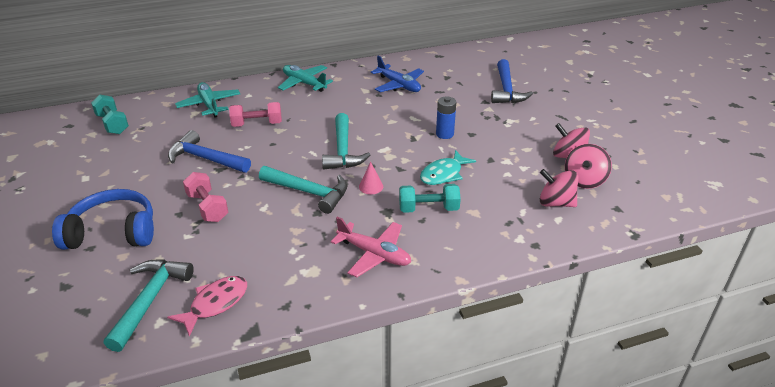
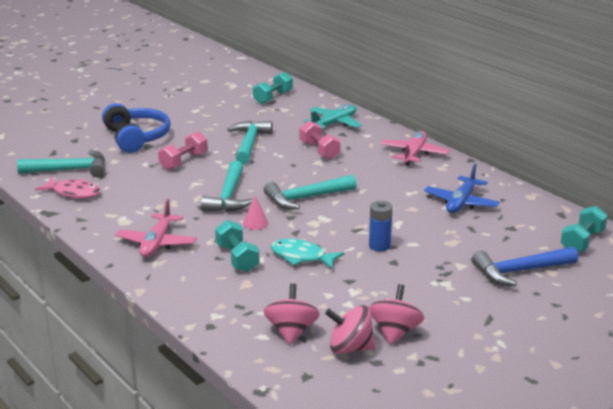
camera: 70 degrees right, 10 degrees down
(205, 158) = (249, 144): blue hammer -> turquoise hammer
(304, 83) = (414, 154): turquoise plane -> pink plane
(478, 59) = (582, 241): none -> turquoise dumbbell

